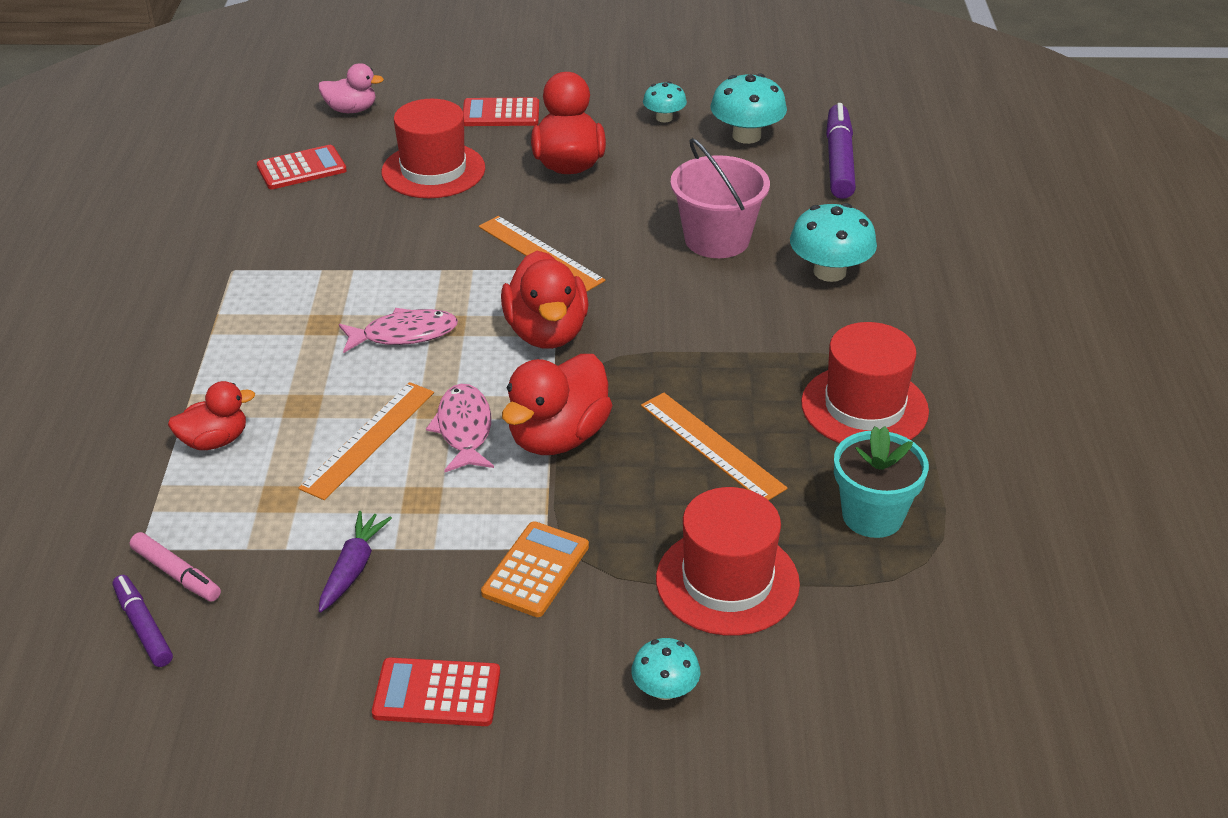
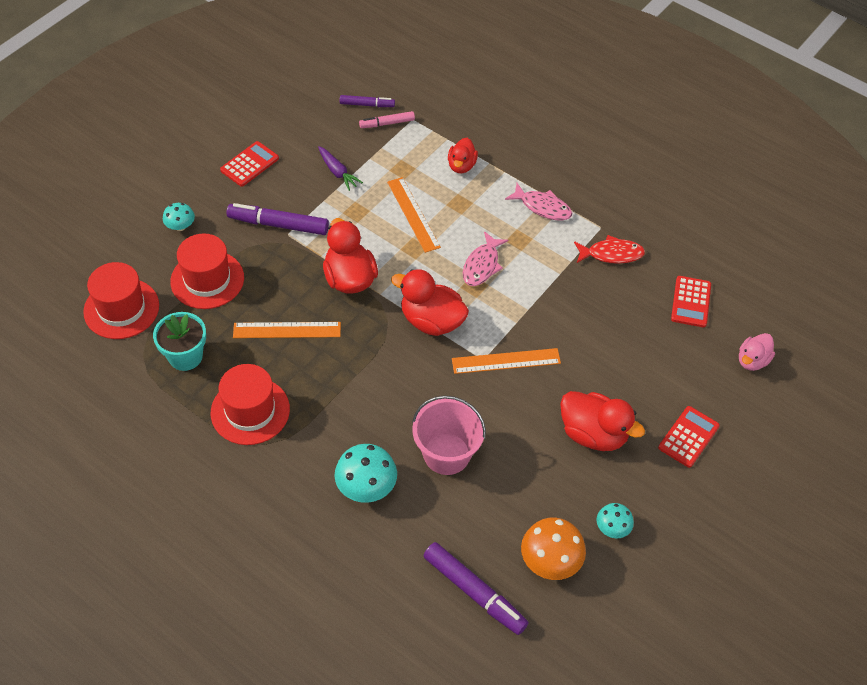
camera: 125 degrees right, 15 degrees up
(276, 245) = (611, 254): none -> red fish
(433, 170) = (640, 362): red hat -> red hat (121, 308)
(464, 429) = (388, 249): pink fish -> pink fish (542, 207)
(536, 570) = (278, 224): orange calculator -> purple marker
(746, 136) = (550, 560): turquoise mushroom -> orange mushroom

